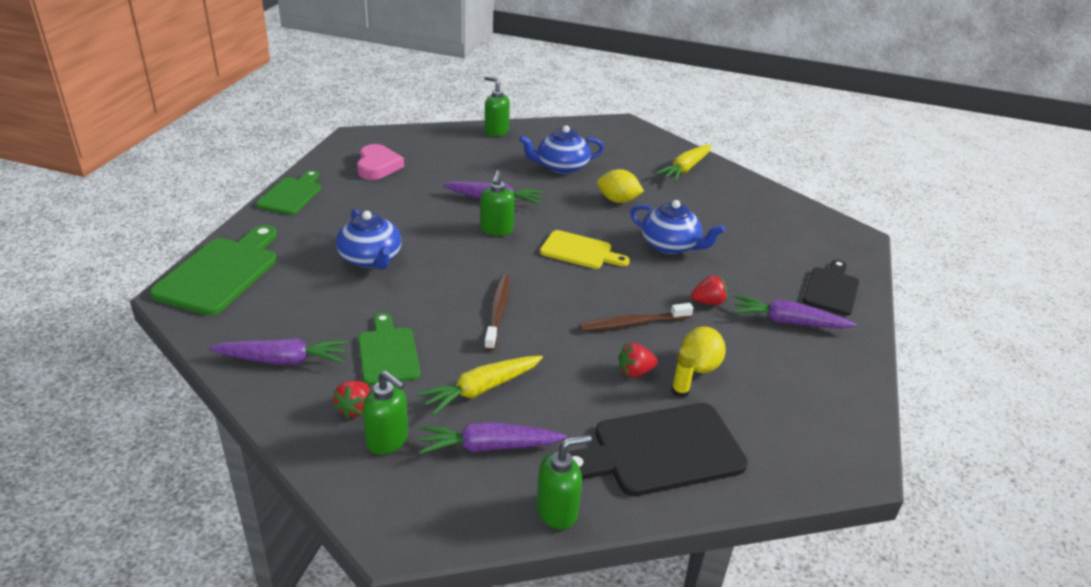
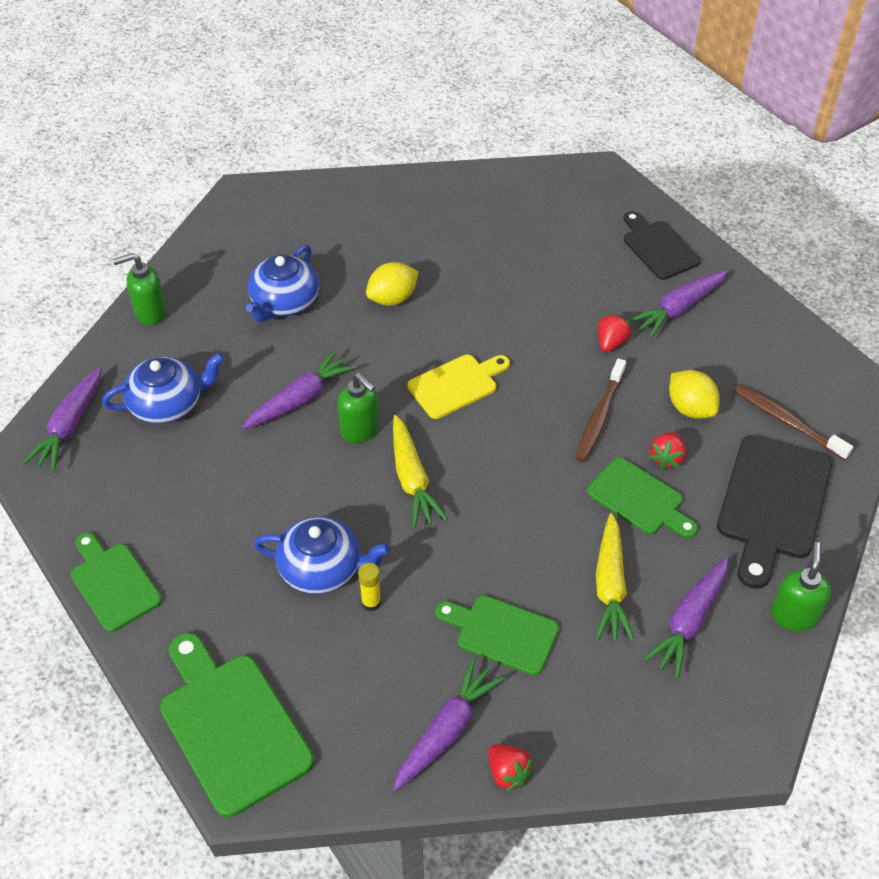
camera: 50 degrees left, 15 degrees up
(355, 409) = (568, 701): red strawberry -> red strawberry (508, 773)
(377, 166) = (124, 466): pink heart -> none
(388, 141) = (70, 426): none -> purple carrot
(388, 440) = (630, 695): green soap dispenser -> none
(498, 311) = (503, 508): brown toothbrush -> brown toothbrush (787, 422)
(579, 373) = (639, 499): none -> green cutting board
(670, 245) = (504, 310): blue teapot -> blue teapot (167, 404)
(680, 391) = (713, 444): yellow glue stick -> yellow glue stick (371, 602)
(685, 169) = (382, 208): yellow carrot -> yellow carrot (412, 479)

